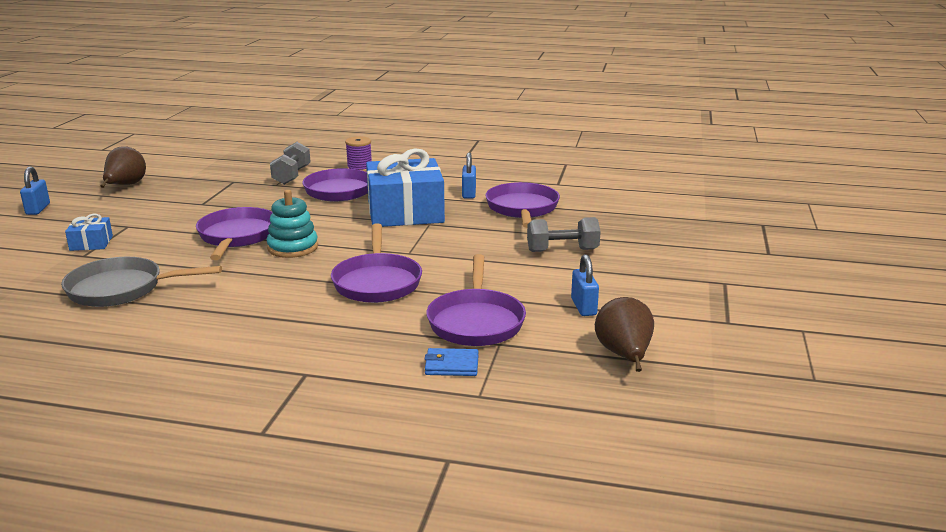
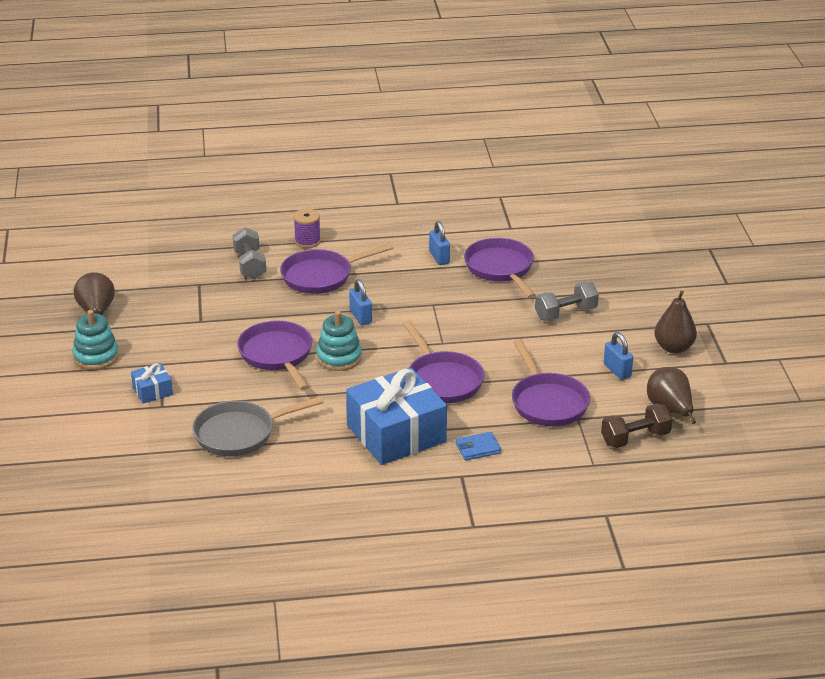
camera: 20 degrees left, 10 degrees up
(38, 209) = (47, 361): blue padlock -> blue padlock (360, 317)
(81, 213) = (96, 357): none -> turquoise stacking toy
(405, 212) = (400, 294): blue gift -> blue gift (396, 434)
(452, 365) = (558, 445): blue wallet -> blue wallet (478, 448)
(556, 378) = (635, 438): none -> brown dumbbell
(668, 298) = (673, 348): none -> brown pear

